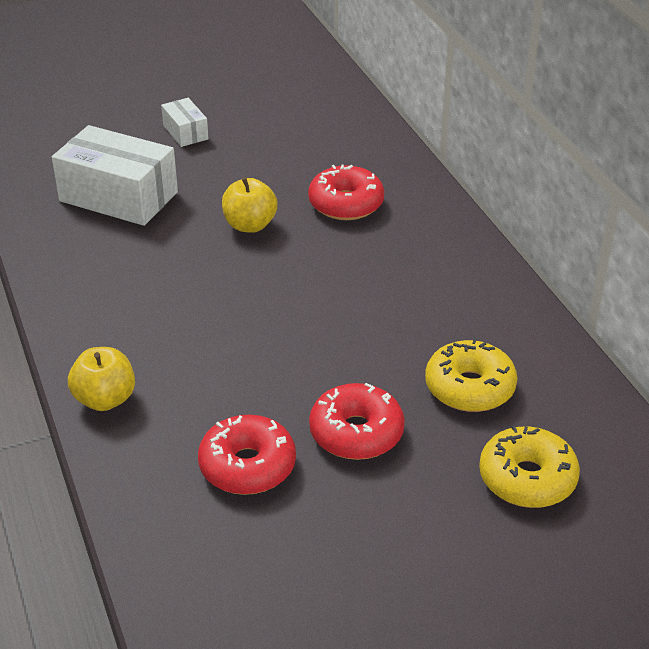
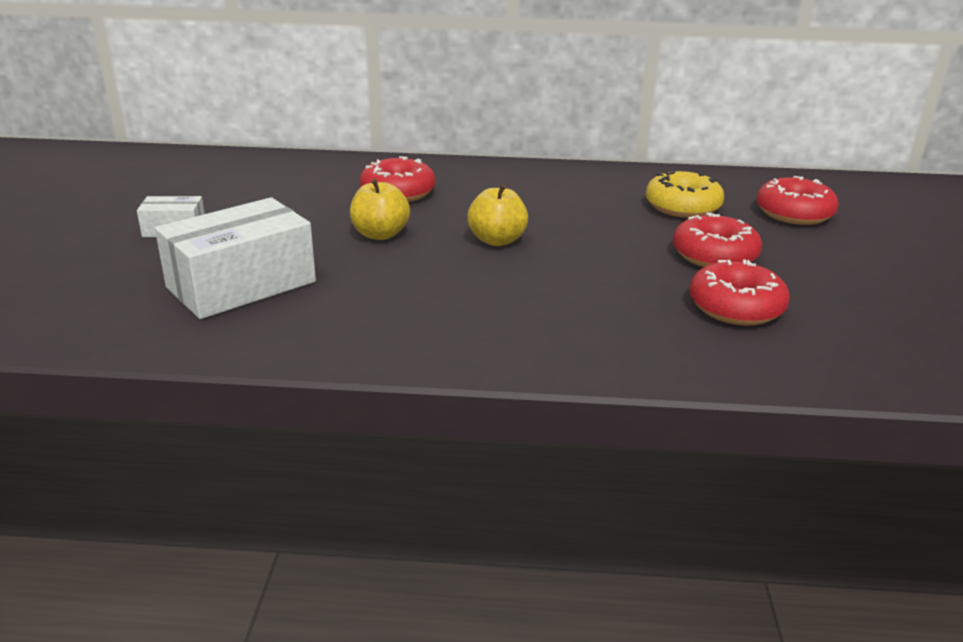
camera: 65 degrees left, 10 degrees down
(105, 399) = (596, 358): yellow apple -> yellow apple (497, 240)
(527, 478) = (794, 213): yellow donut -> red donut

